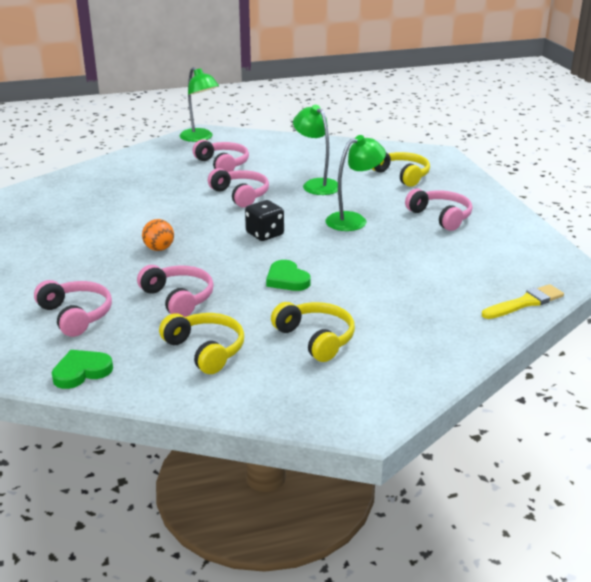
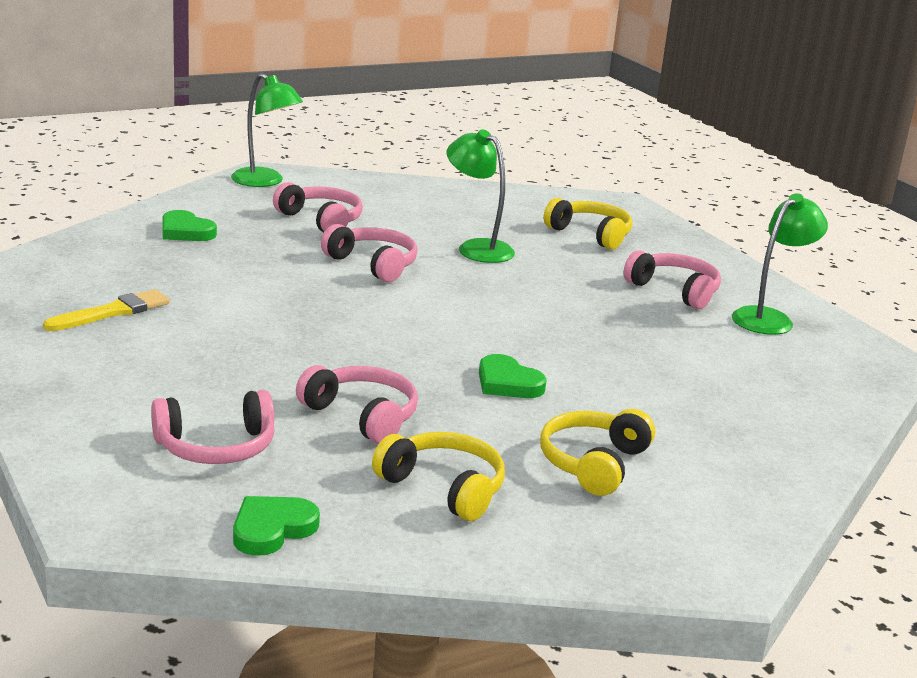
camera: 15 degrees left, 5 degrees down
(76, 315) = (216, 447): pink headphones -> pink headphones turned 120 degrees clockwise
(132, 171) = (185, 231): none -> green heart
(159, 249) = (292, 344): orange ball -> none
(265, 234) = (440, 320): black dice -> none
(316, 339) = (593, 463): yellow headphones -> yellow headphones turned 105 degrees counterclockwise
(353, 220) = (556, 297): green lamp -> green lamp (769, 318)
(525, 303) = (846, 403): yellow brush -> yellow brush (112, 312)

